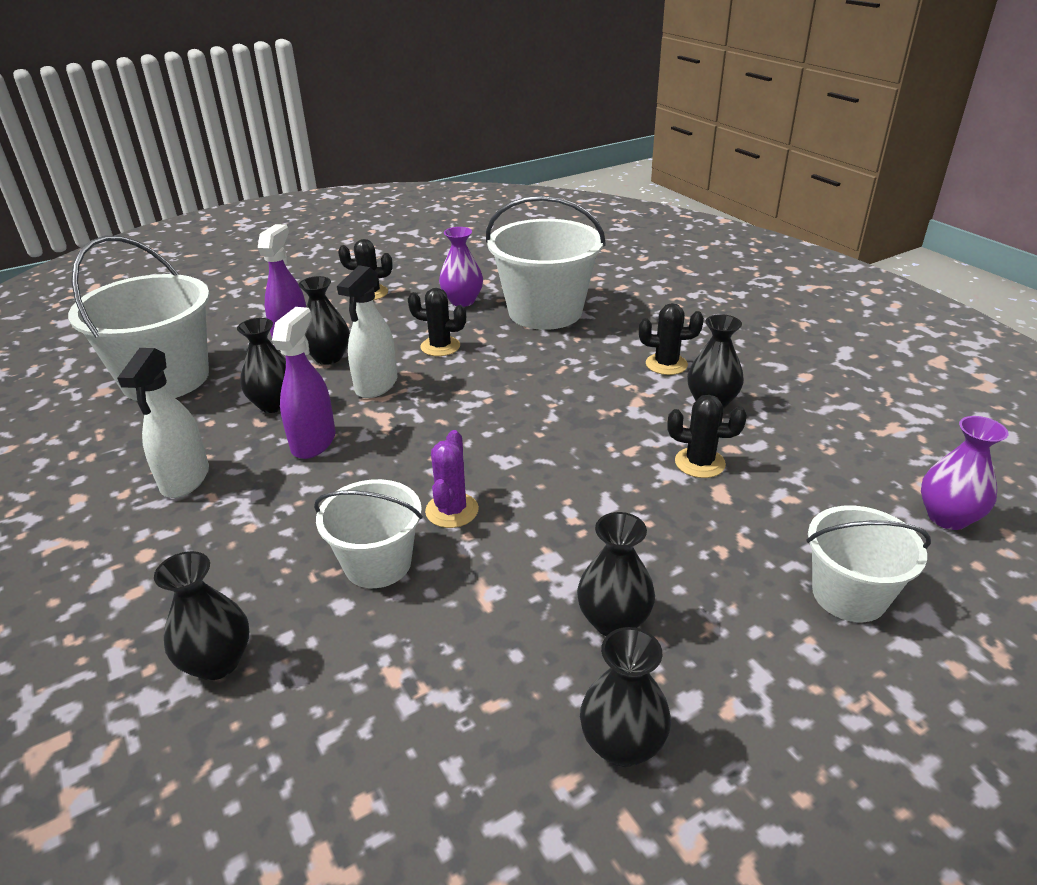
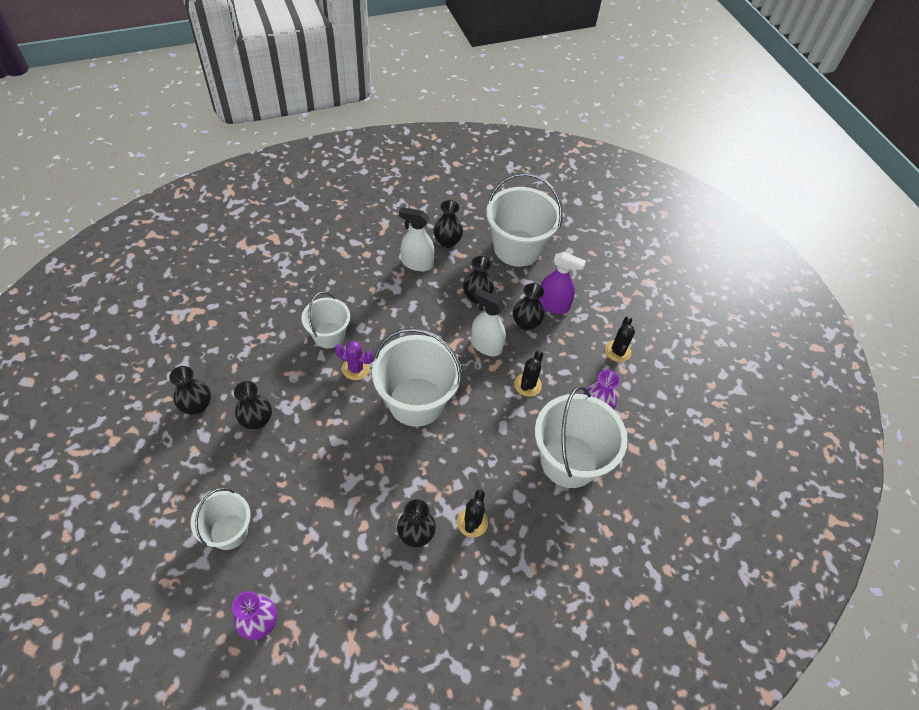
camera: 95 degrees right, 20 degrees up
(217, 662) = (293, 281): black vase -> black vase (447, 241)
(313, 442) = (434, 314): purple spray bottle -> none
(500, 434) = (416, 401): none -> white bucket
(699, 463) = (355, 501): black cactus -> none

